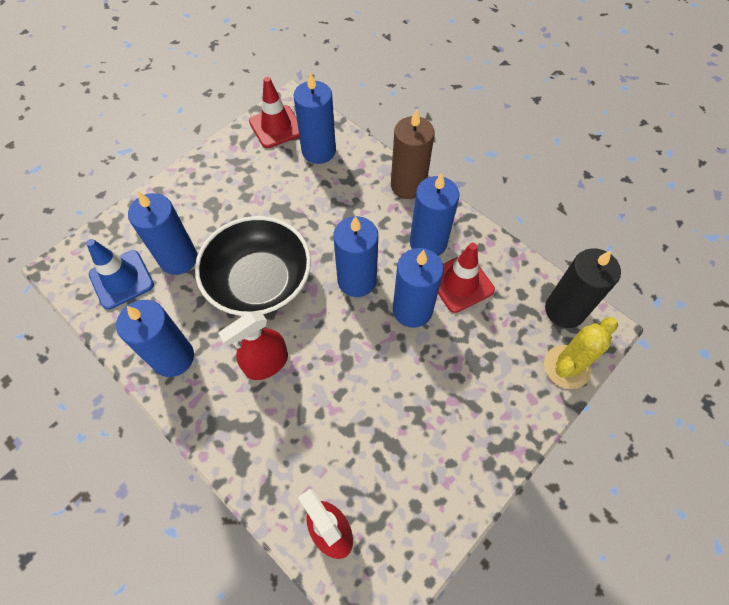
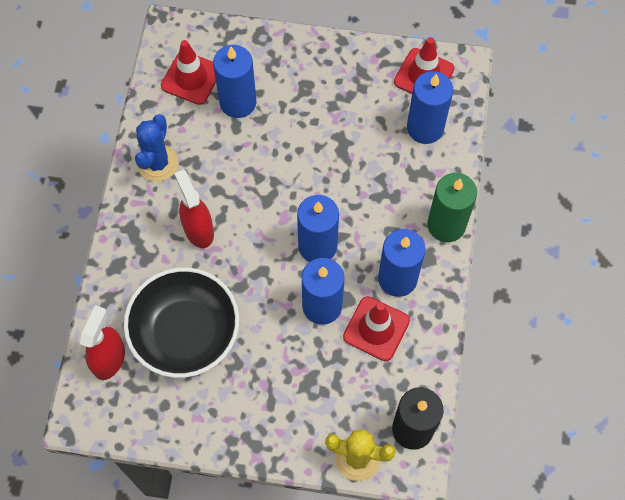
camera: 55 degrees right, 5 degrees up
(121, 279) = (191, 78): blue traffic cone -> red traffic cone
(173, 357) = (157, 163): blue candle -> blue cactus
(259, 281) = (262, 175): black bowl -> black bowl (185, 332)
(266, 363) = (198, 230): red spray bottle -> red spray bottle turned 45 degrees clockwise
(408, 185) = (446, 225): brown candle -> green candle

